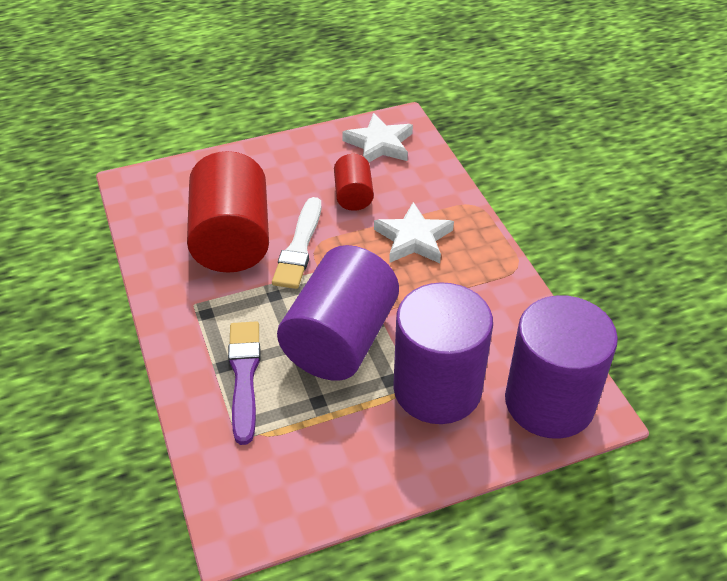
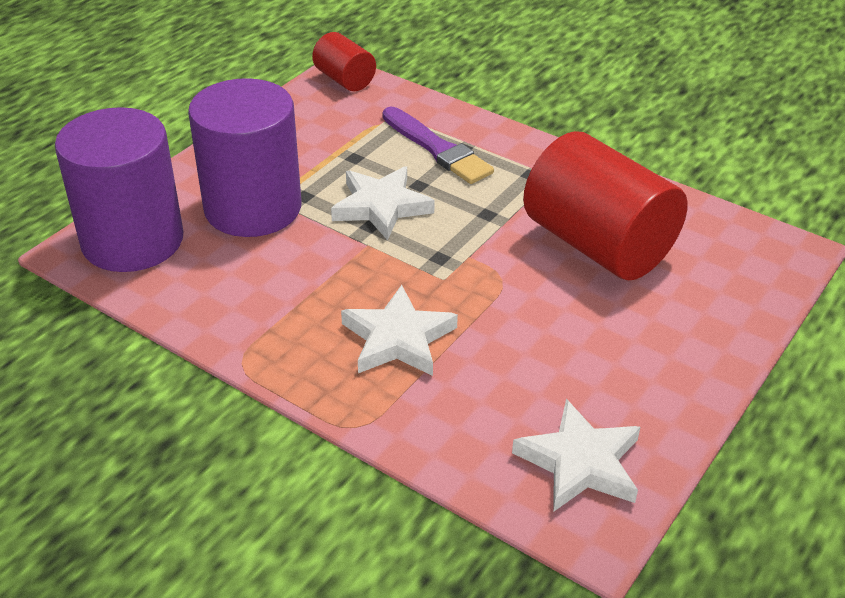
camera: 145 degrees right, 5 degrees down
(299, 247) = (518, 269): white brush -> none
(340, 340) = (381, 207): purple cylinder -> white star
(353, 196) = (527, 360): red cylinder -> red cylinder (344, 80)

